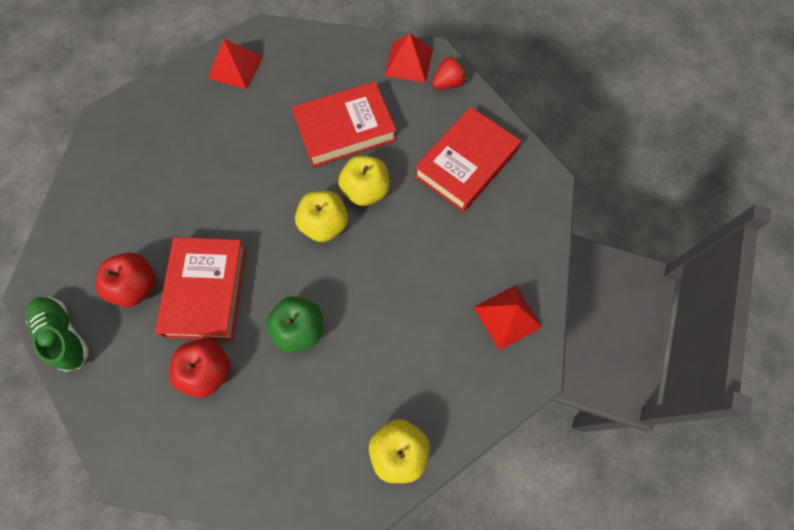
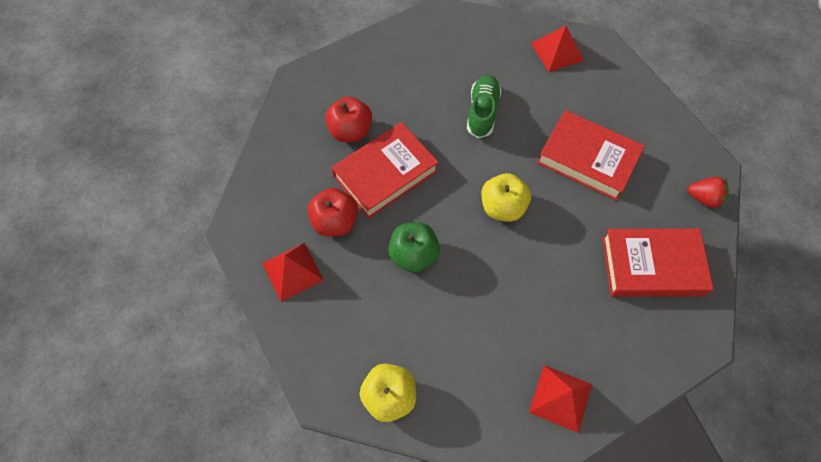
camera: 50 degrees right, 5 degrees down
(64, 335) = (284, 120): green shoe -> green shoe (482, 112)
(365, 190) = (555, 212): yellow apple -> none
(409, 62) = (689, 156): red pyramid -> red pyramid (293, 271)

